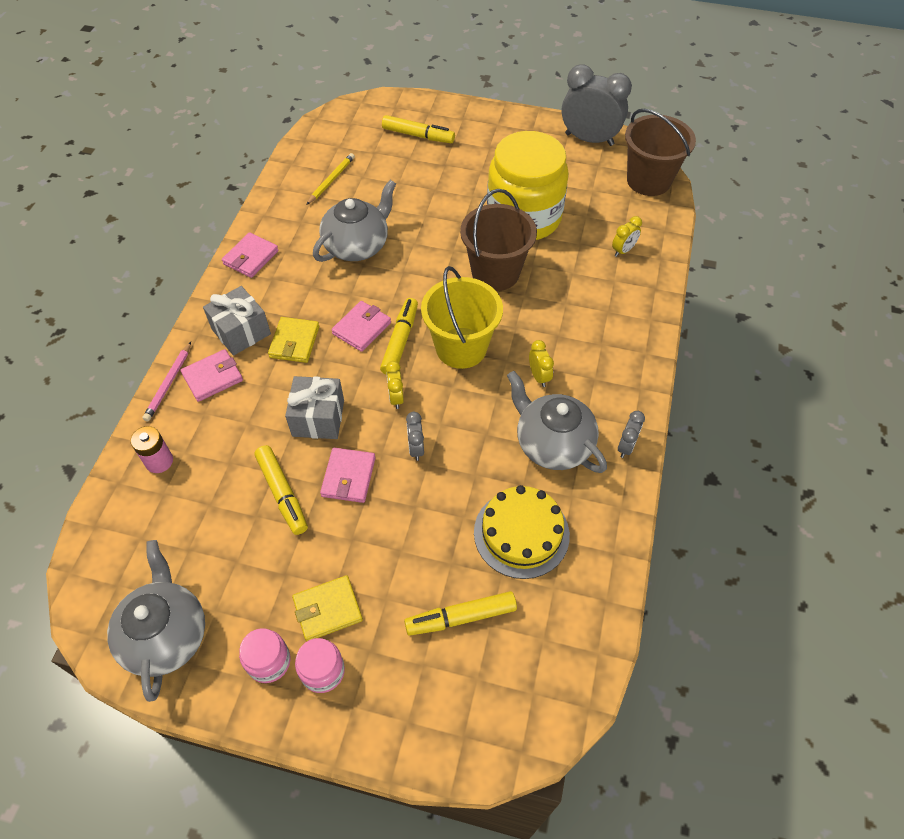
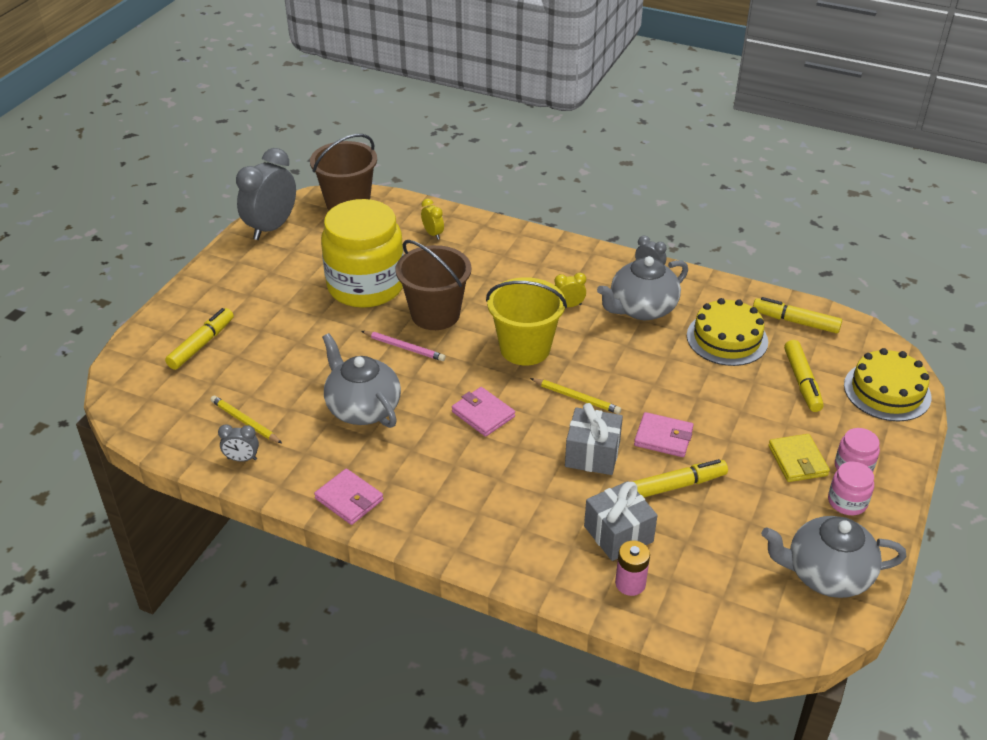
camera: 80 degrees left, 15 degrees down
(169, 383) = (525, 576): pink pencil -> pink pencil (404, 347)
(213, 377) = (524, 537): pink wallet -> none
(241, 332) = (463, 511): grey gift -> grey gift (618, 534)
(294, 342) = (489, 467): yellow wallet -> none
(396, 398) = (576, 398): yellow clock -> yellow pencil
(400, 341) = (507, 388): yellow marker -> yellow marker (795, 321)
(416, 448) = (636, 390): grey clock -> grey clock (242, 459)
(462, 722) = (887, 391): none -> yellow cake

